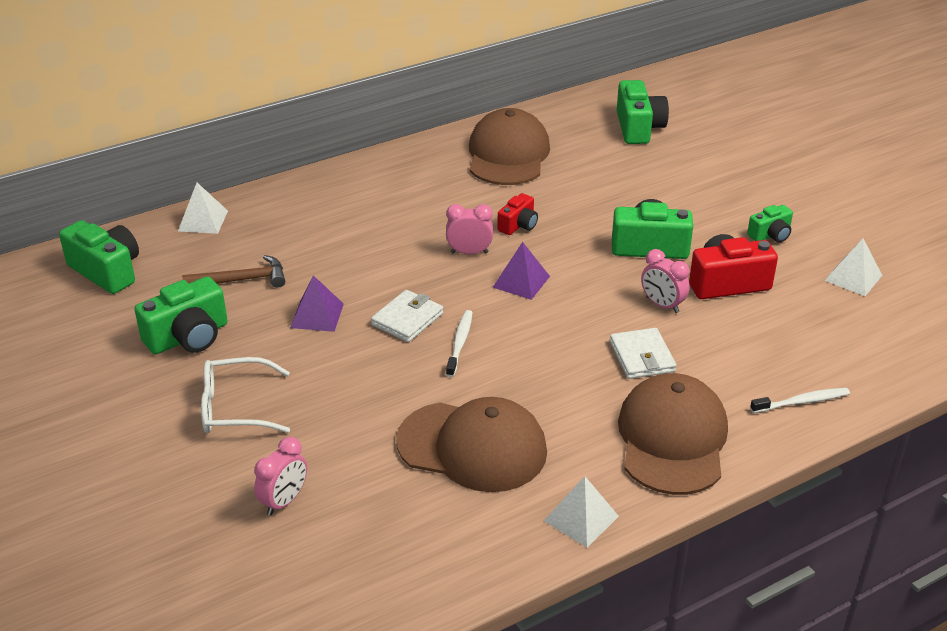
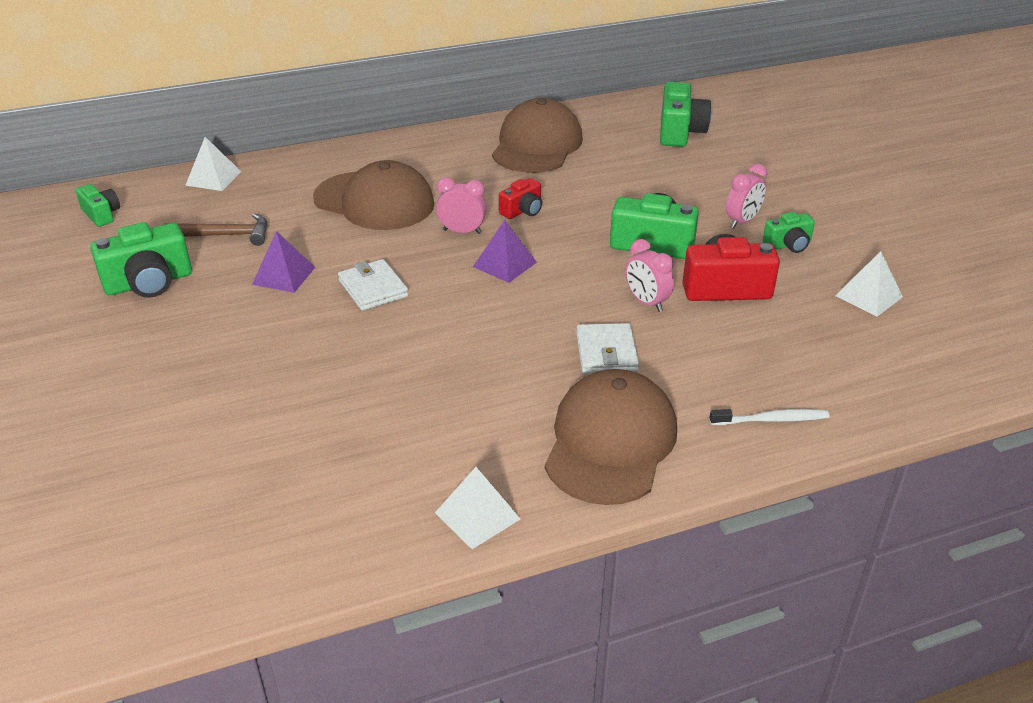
camera: 10 degrees right, 0 degrees up
(107, 271) = (101, 214): green camera -> green camera, size x0.58
(235, 407) = (162, 355): white glasses -> none
(284, 501) = (168, 455): pink clock -> pink clock (742, 221)
(407, 319) = (373, 288): white wallet -> white wallet turned 75 degrees counterclockwise
(460, 343) = (417, 317): white toothbrush -> none
(472, 447) = (388, 424): brown cap -> brown cap (374, 201)

